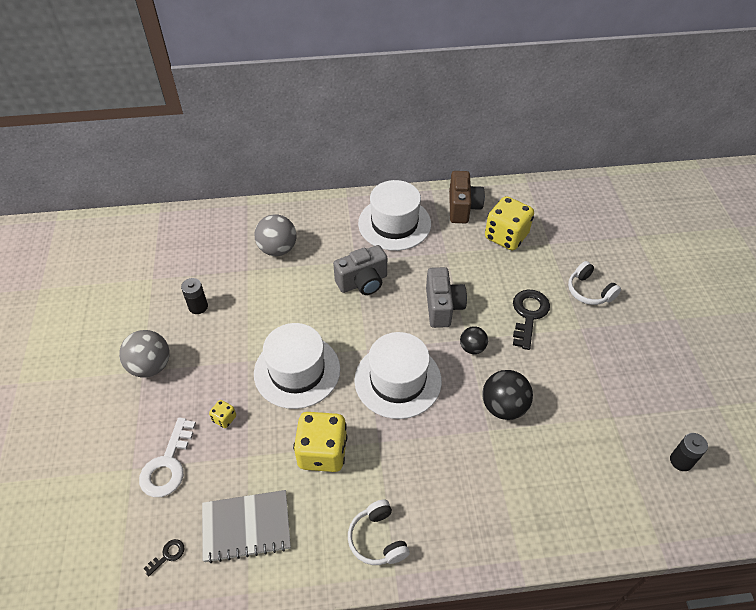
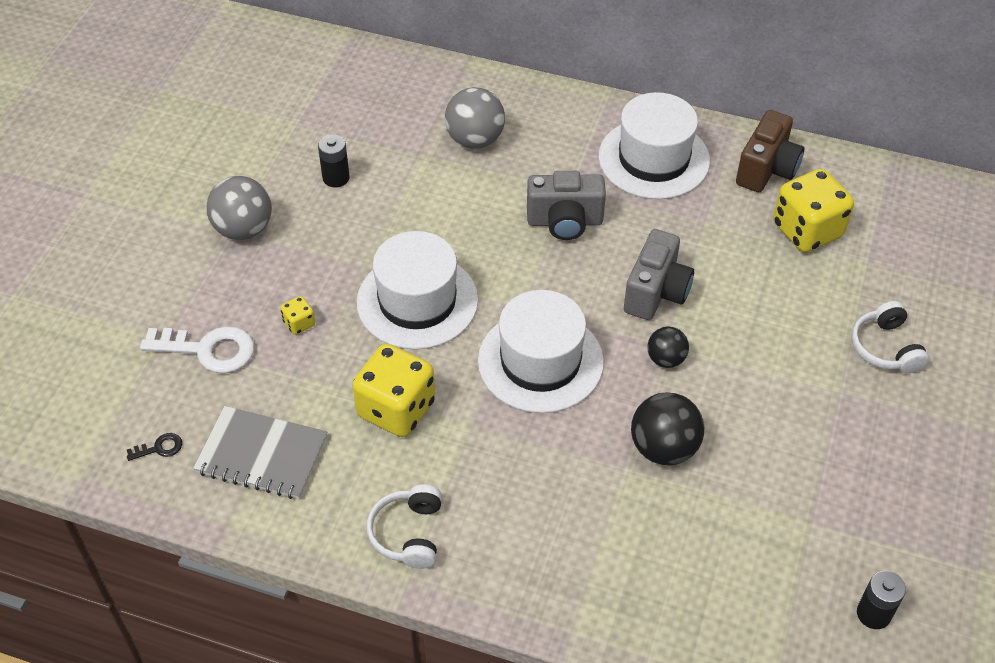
camera: 25 degrees right, 0 degrees up
(168, 464) = (208, 350): white key -> white key turned 120 degrees counterclockwise
(528, 315) = (773, 346): black key -> none

